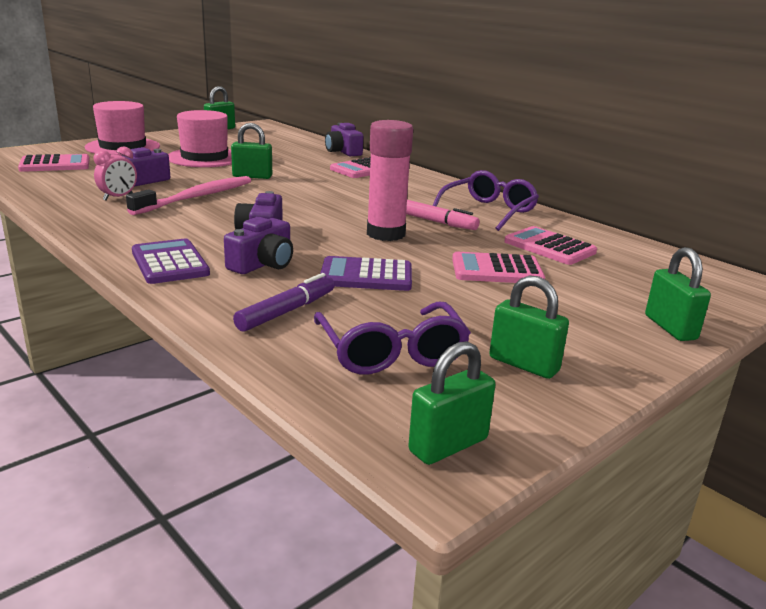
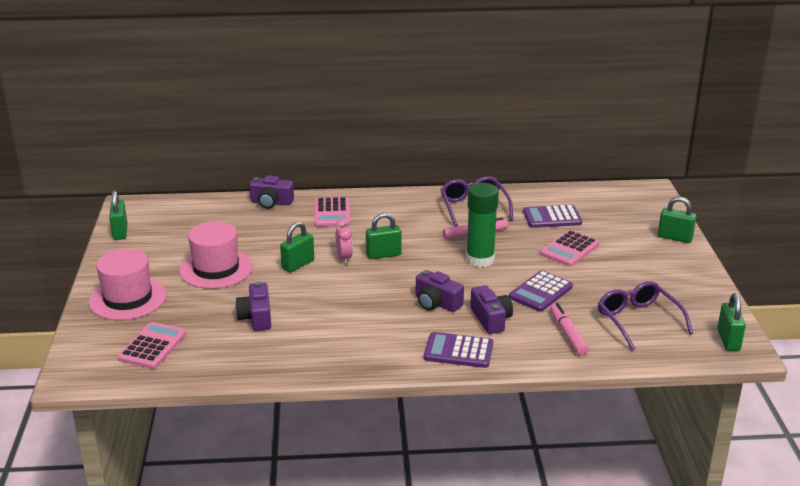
camera: 50 degrees left, 5 degrees up
(118, 197) = (292, 337): pink clock -> pink clock (344, 258)
(197, 197) = (328, 304): pink toothbrush -> none
(287, 311) = (568, 334): purple marker -> pink marker
(385, 234) = (480, 259): pink glue stick -> green glue stick
(391, 351) = (638, 321): purple glasses -> purple glasses turned 135 degrees counterclockwise
(523, 364) = (678, 292): green padlock -> green padlock (383, 254)
(549, 247) = (552, 217): pink calculator -> purple calculator

